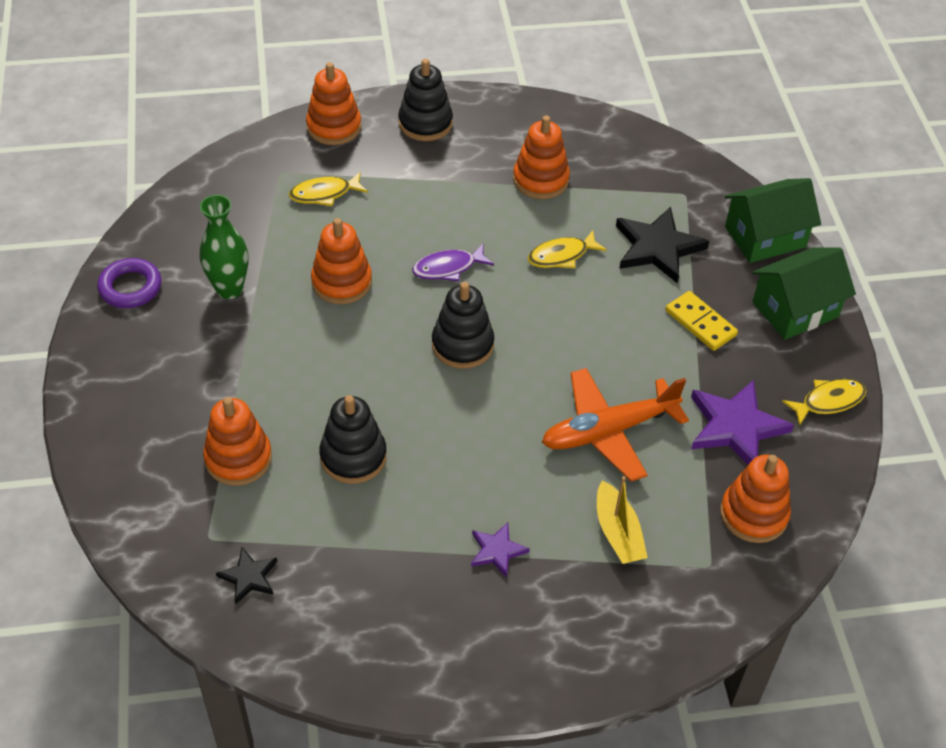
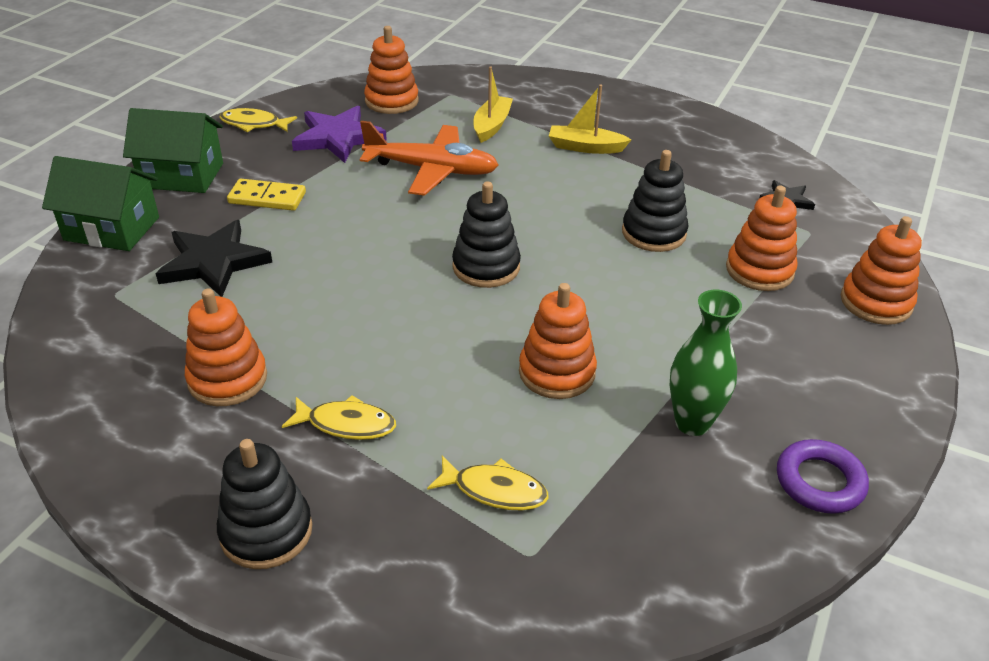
camera: 145 degrees left, 10 degrees down
(334, 127) = (395, 597): orange stacking toy -> orange stacking toy (876, 302)
(448, 268) = (431, 335): purple fish -> none
(497, 551) = (585, 147): purple star -> yellow boat
(561, 256) = (308, 296): yellow fish -> yellow fish (346, 424)
(700, 323) = (267, 198): yellow domino -> yellow domino turned 75 degrees counterclockwise

